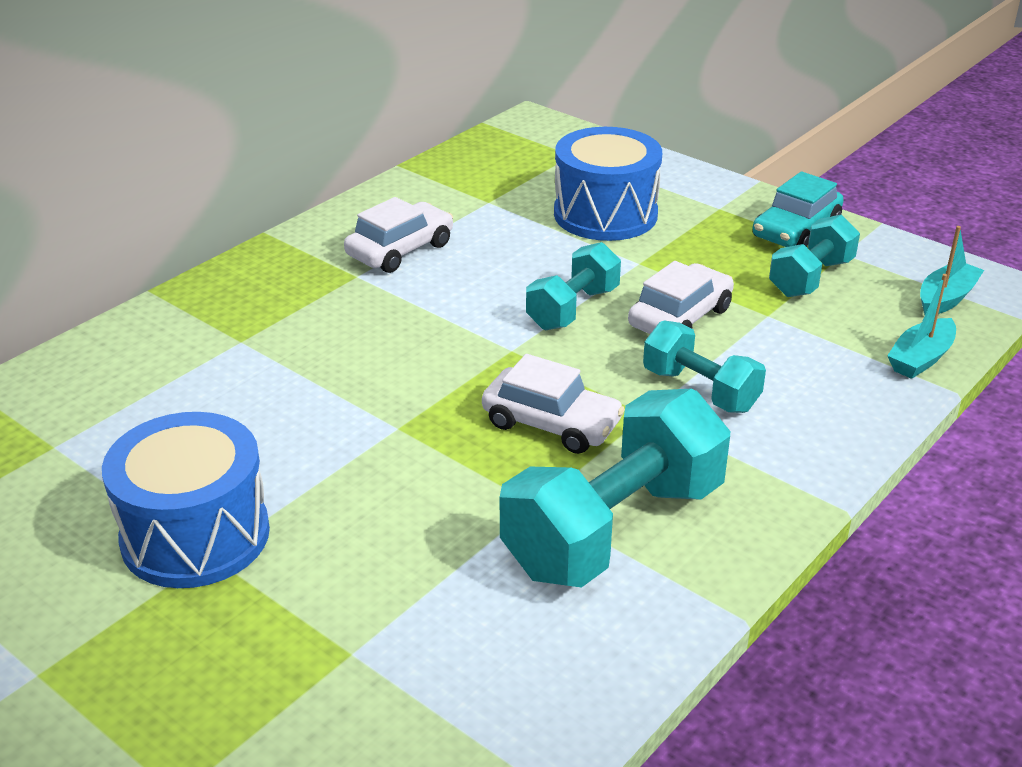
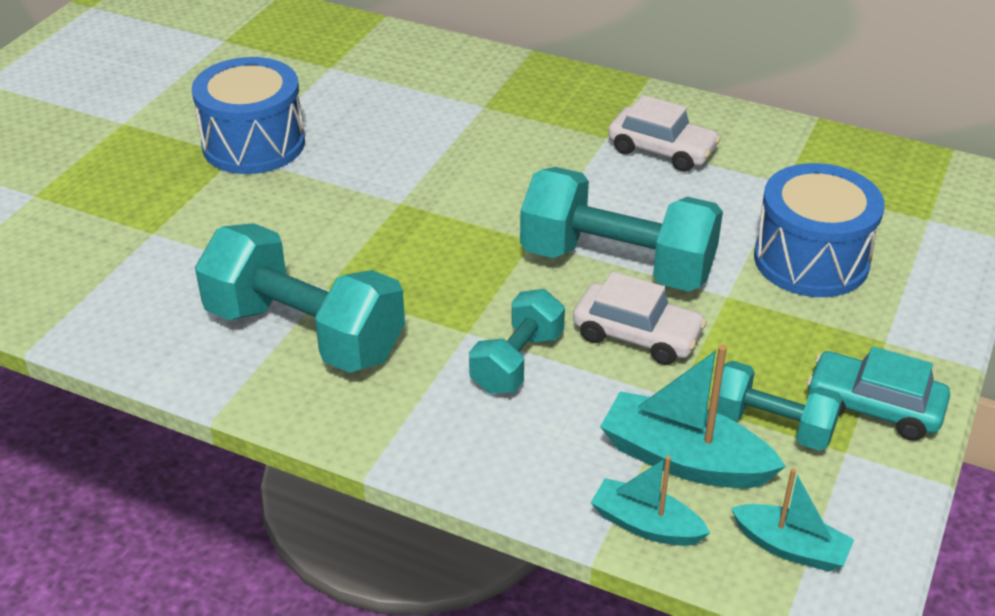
camera: 75 degrees right, 5 degrees up
(551, 423) = (432, 279): white car -> none
(573, 309) = (617, 265): turquoise dumbbell -> turquoise dumbbell, size x1.76
(845, 325) = (684, 459): none -> turquoise boat

